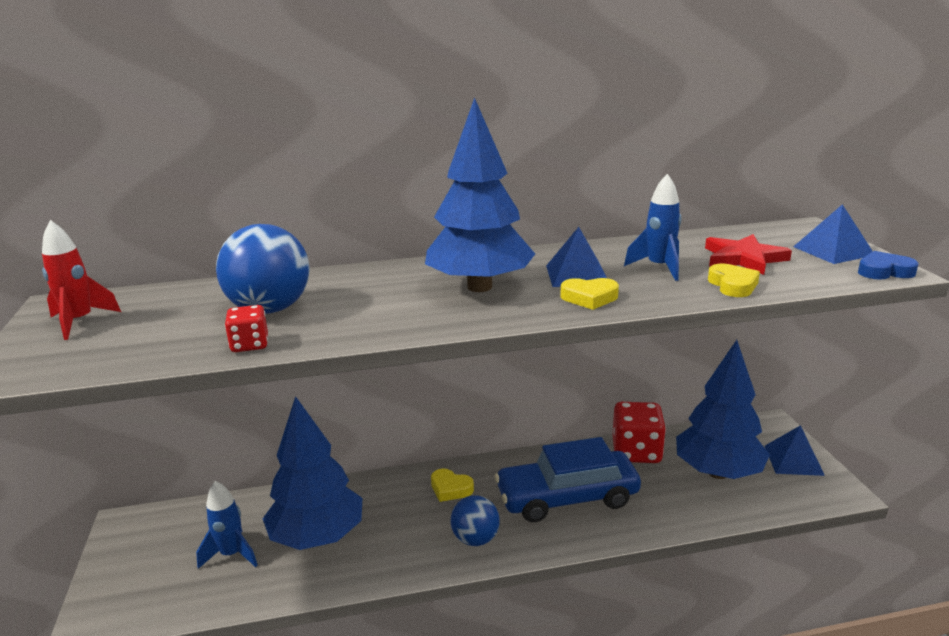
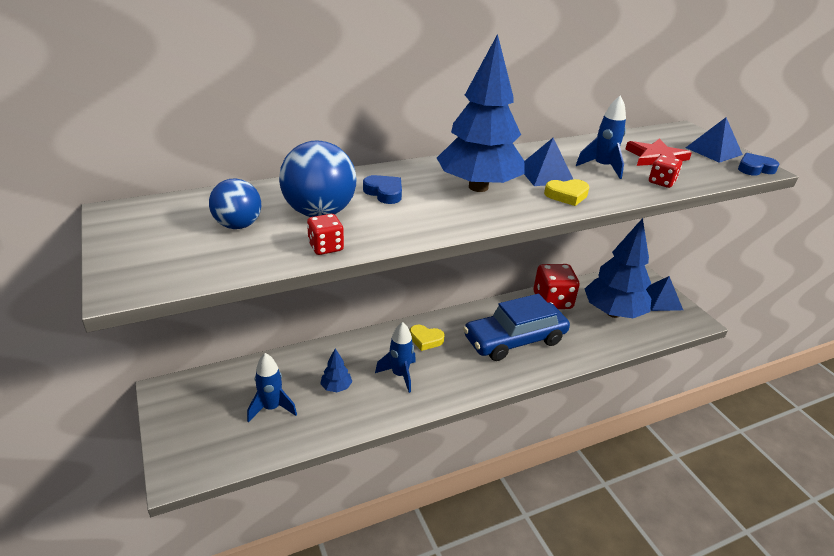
camera: 15 degrees left, 10 degrees up
(80, 322) = (154, 230): red rocket -> none
(317, 537) = (336, 387): blue tree -> blue tree, size x0.40
(360, 291) = (384, 193): none -> blue heart
(401, 529) = (399, 375): none -> blue rocket
(475, 539) = (459, 377): blue ball -> blue ball (238, 225)
(733, 285) = (661, 182): yellow heart -> red dice

